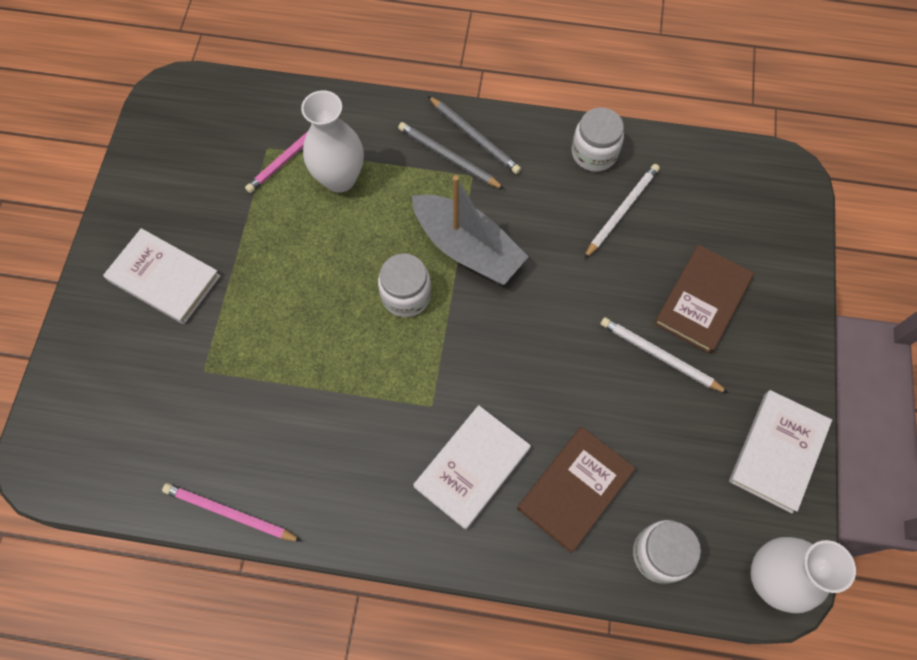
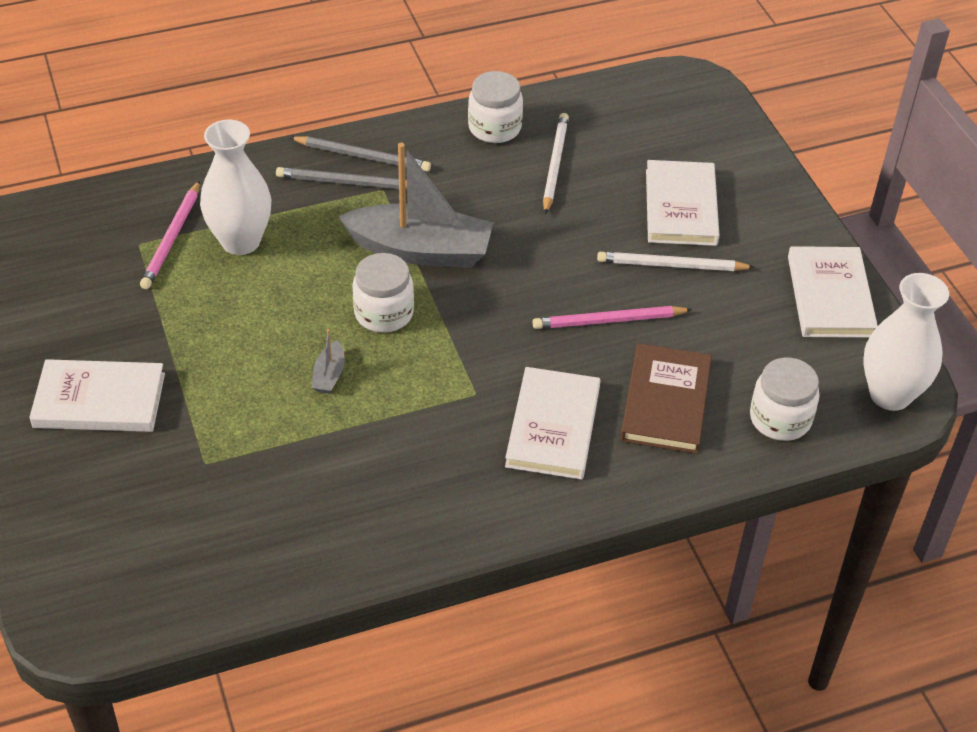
camera: 30 degrees left, 20 degrees down
(229, 513) = (324, 573): pink pencil -> pink pencil (608, 321)
(333, 334) = (329, 375): none -> grey boat
(702, 301) = (681, 207): brown book -> white book

